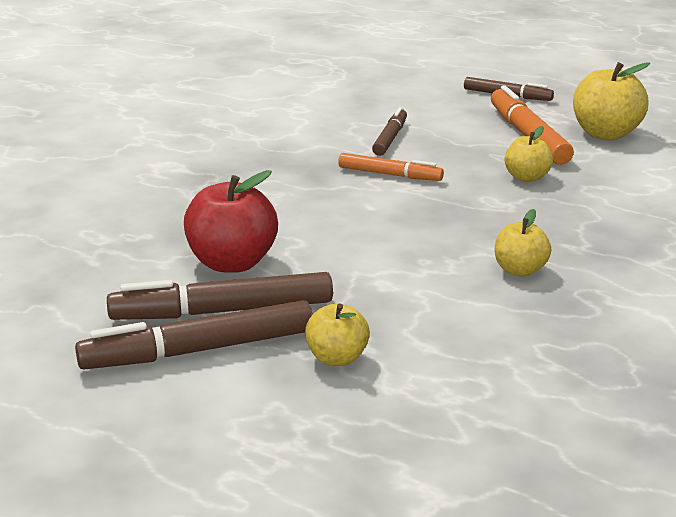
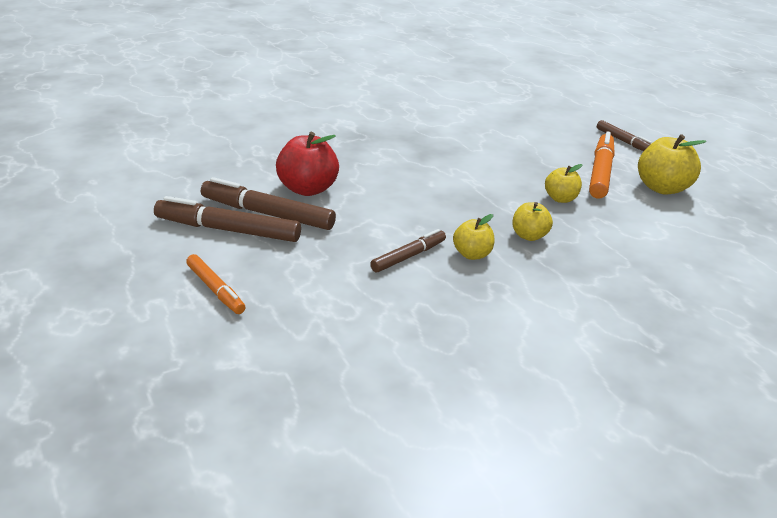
camera: 30 degrees right, 5 degrees up
(337, 358) = (292, 263): yellow apple -> yellow apple (529, 236)
(390, 138) = (502, 146): brown marker -> brown marker (409, 256)
(390, 175) = (470, 168): orange marker -> orange marker (215, 290)

